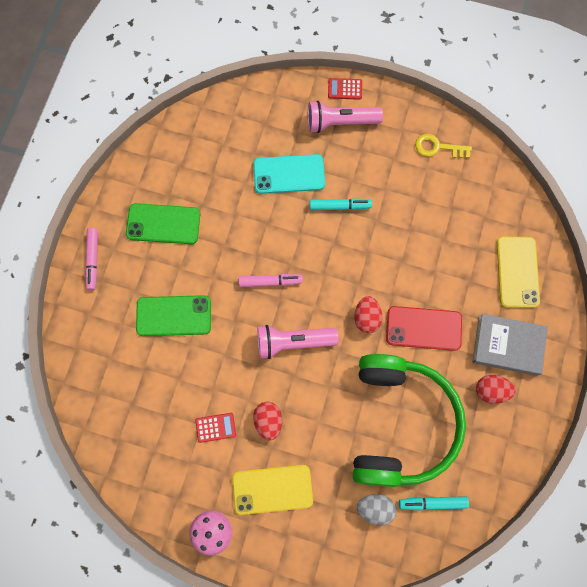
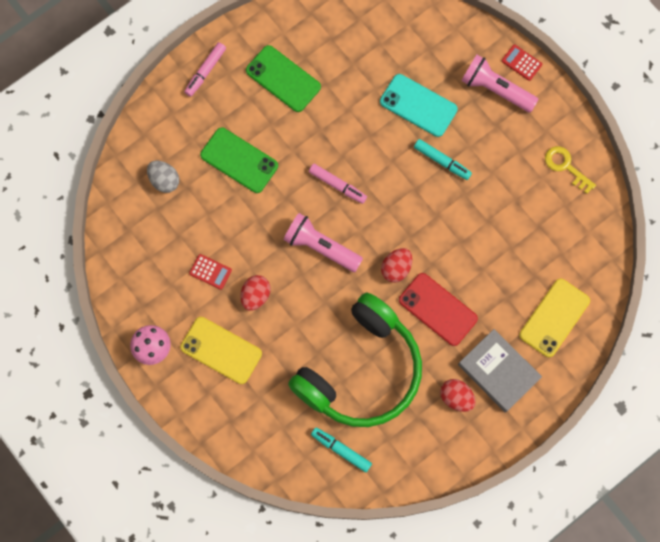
camera: 35 degrees right, 0 degrees up
(375, 508) = (291, 422): grey egg -> grey egg (164, 180)

